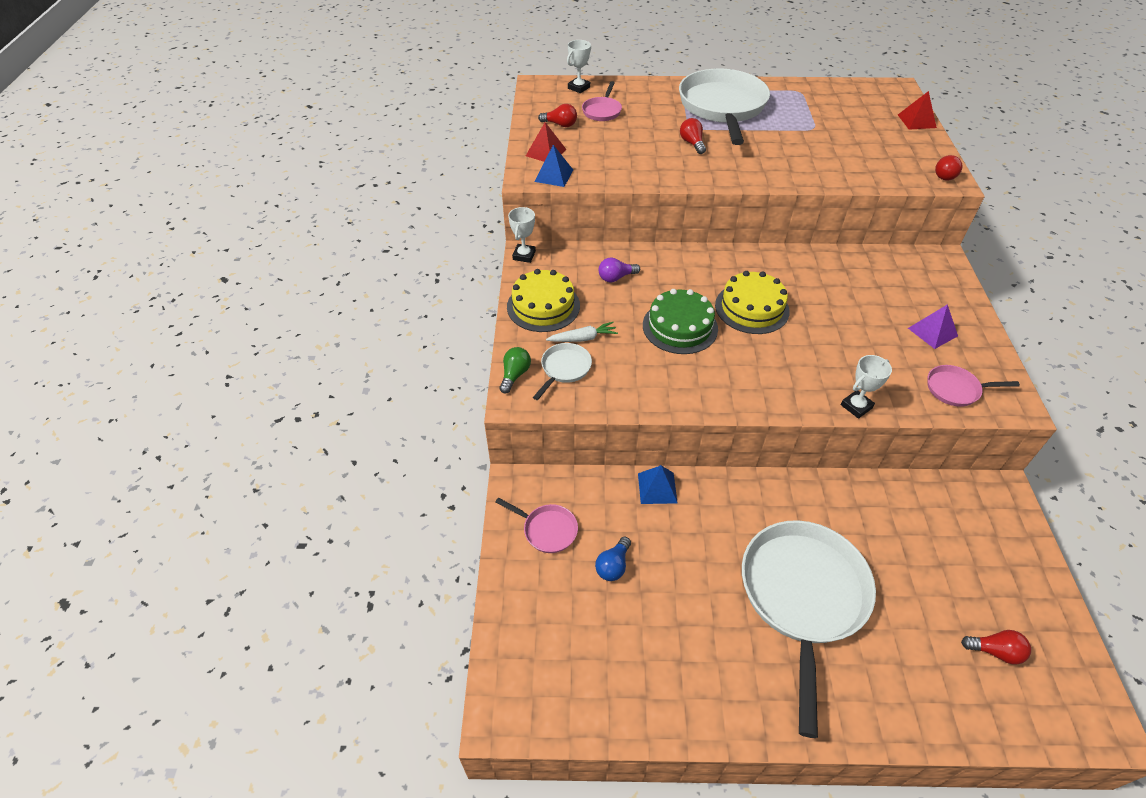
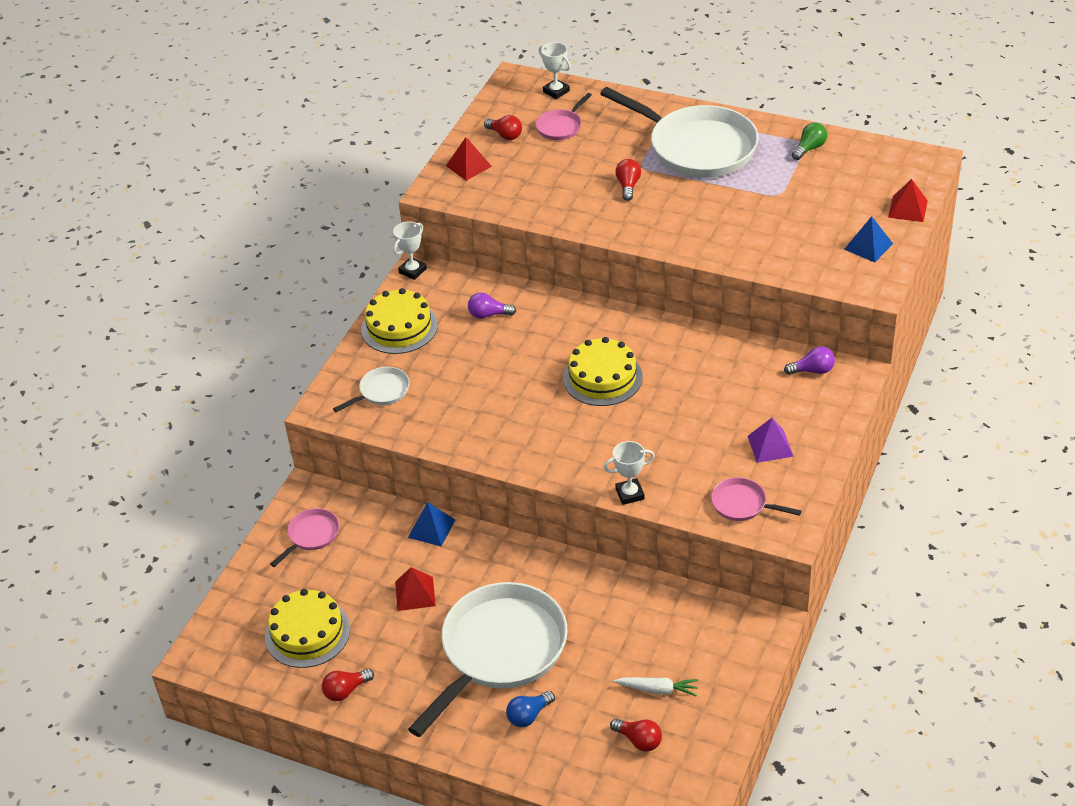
camera: 25 degrees right, 5 degrees down
(515, 375) = (334, 386): green light bulb -> green light bulb (809, 148)
(547, 530) = (311, 535): pink pan -> pink pan turned 105 degrees counterclockwise
(554, 175) = (459, 194): blue pyramid -> blue pyramid (868, 246)
(579, 88) = (556, 91): white trophy -> white trophy turned 75 degrees clockwise
(583, 338) = (417, 367): white carrot -> white carrot (658, 689)
(604, 641) = (307, 633): none -> yellow cake
(613, 566) = (351, 580): blue light bulb -> blue light bulb (529, 715)
(680, 327) = (517, 379): green cake -> none
(684, 560) = (415, 593): none -> red pyramid
(722, 107) = (697, 147): white pan -> white pan turned 105 degrees clockwise
(910, 263) = (812, 370): none -> purple light bulb
(946, 175) = (876, 281): red light bulb -> red light bulb (346, 691)

